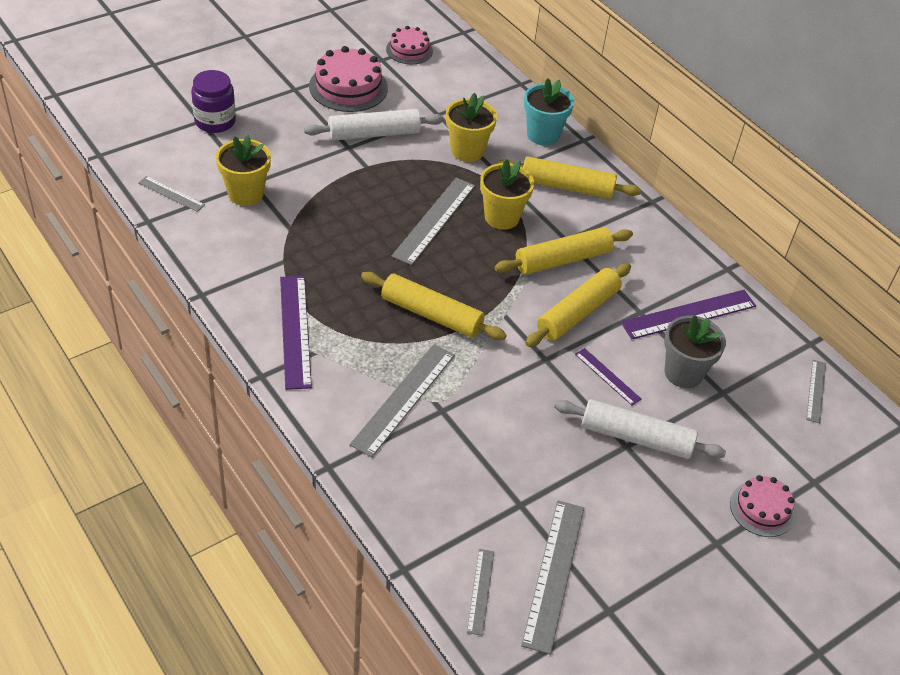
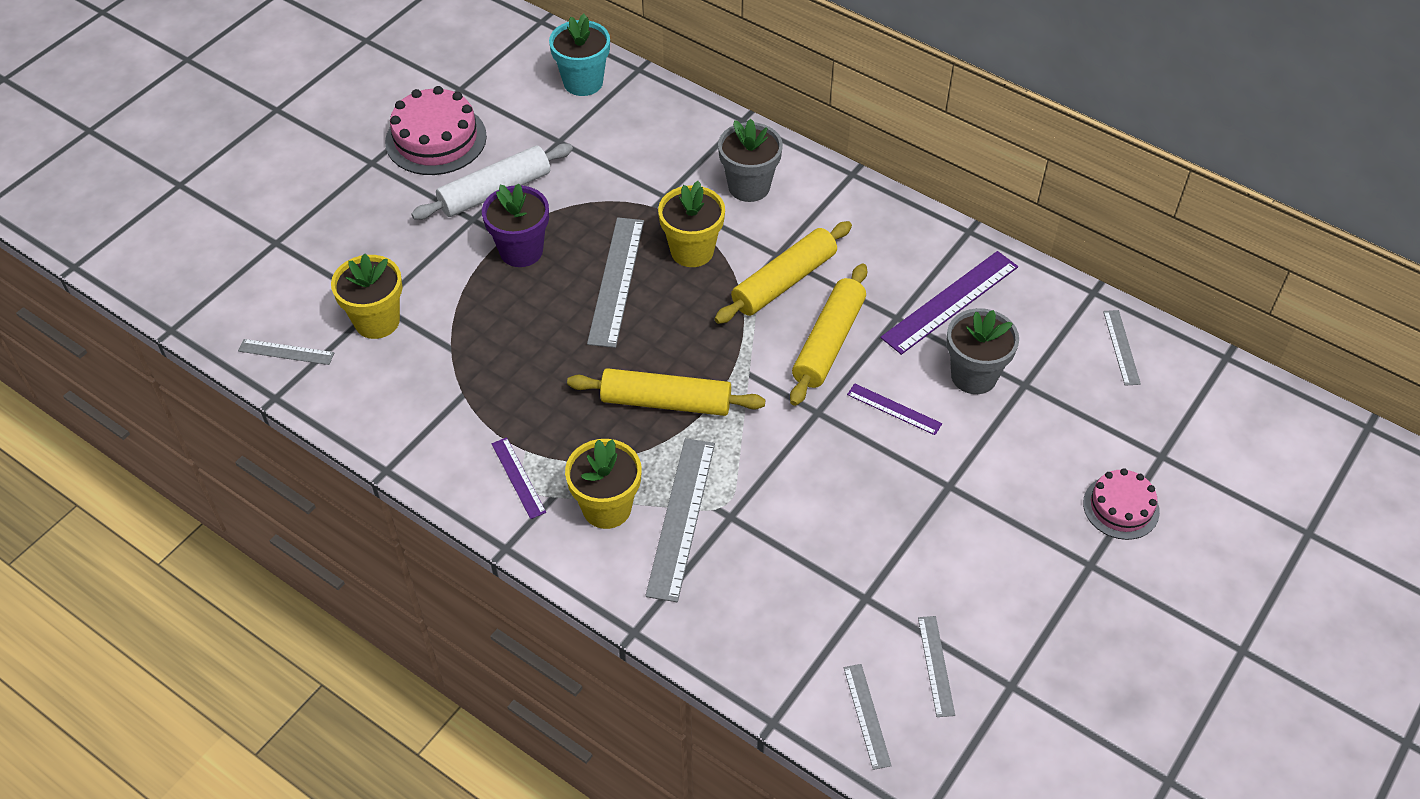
camera: 15 degrees left, 5 degrees up
(215, 121) = (294, 237): purple jar -> none
(295, 331) = (518, 477): purple ruler -> purple ruler, size x0.54
(373, 179) = (521, 251): none -> purple flower pot
(409, 50) = (487, 66): pink cake -> none
(467, 151) = (614, 178): yellow flower pot -> yellow flower pot (607, 508)
(543, 135) = (693, 129): turquoise flower pot -> turquoise flower pot (583, 82)
(554, 574) = (936, 665): grey ruler -> grey ruler, size x0.54
(567, 186) = (749, 186): yellow rolling pin -> grey flower pot
(636, 437) = (955, 472): white rolling pin -> none

